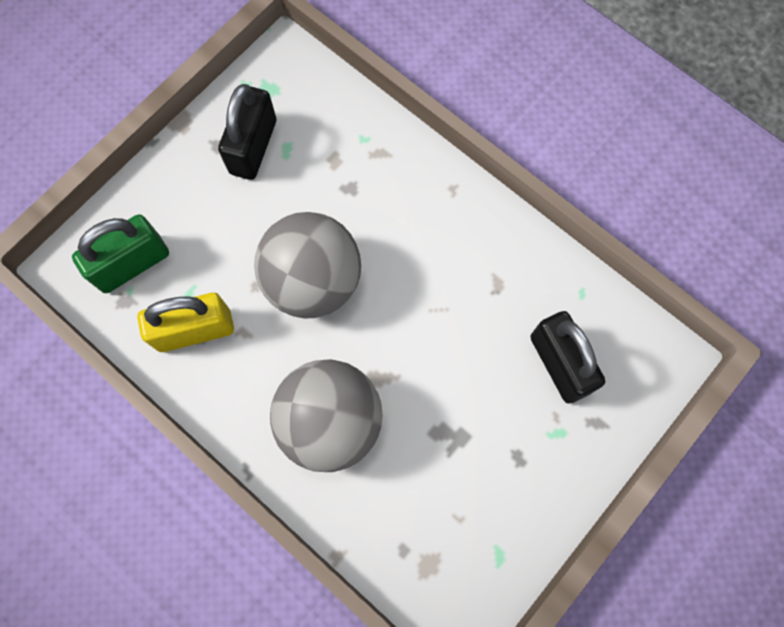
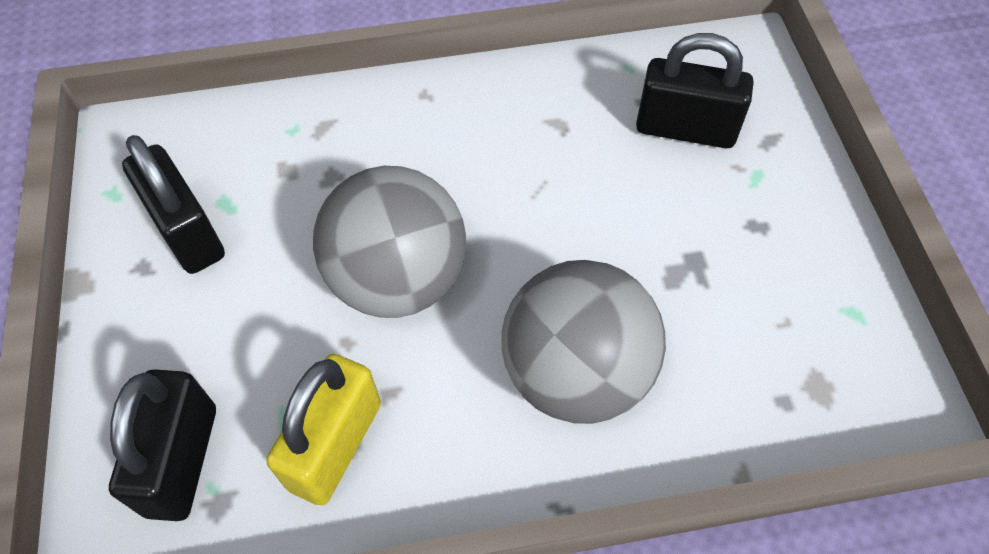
camera: 50 degrees left, 15 degrees down
(132, 264) = (182, 460): green padlock -> black padlock

